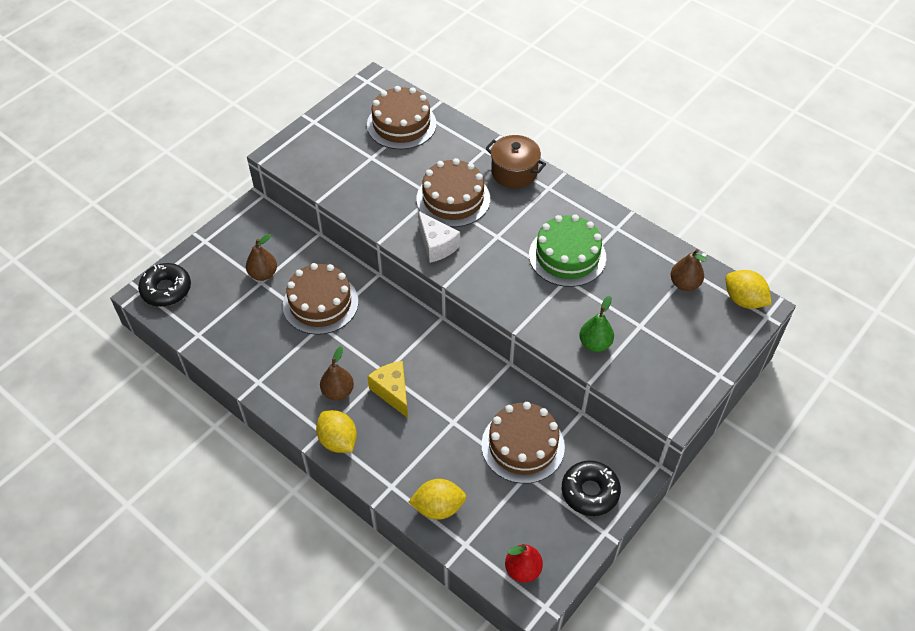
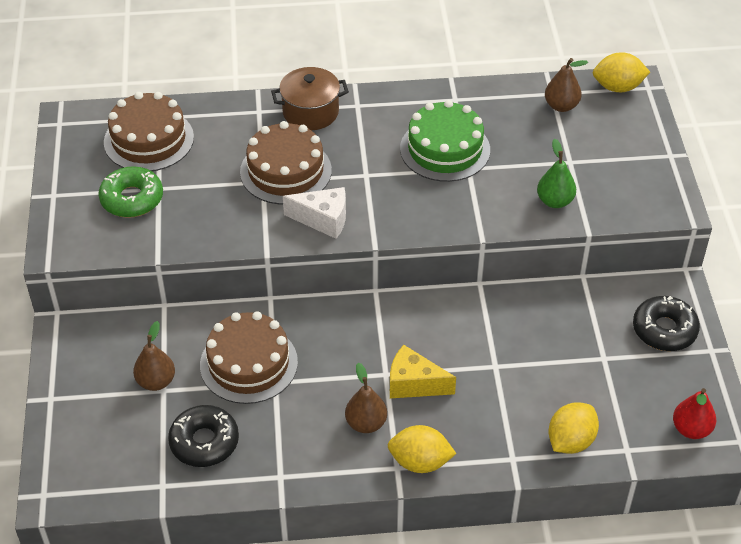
camera: 45 degrees left, 5 degrees down
(166, 289) = (71, 472): black donut -> black donut (204, 442)
(349, 153) = (132, 199): none -> green donut
(522, 445) = (572, 338): brown cake -> none

